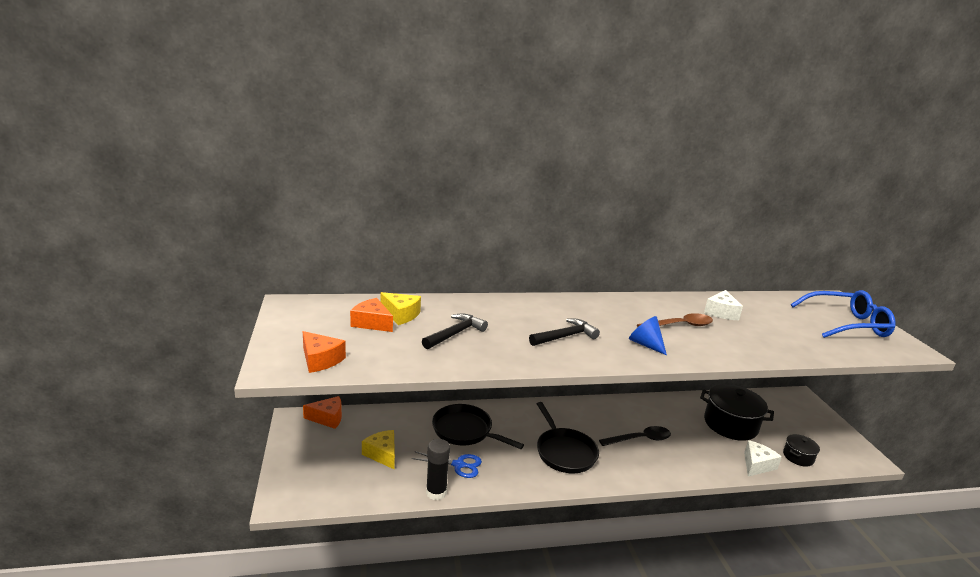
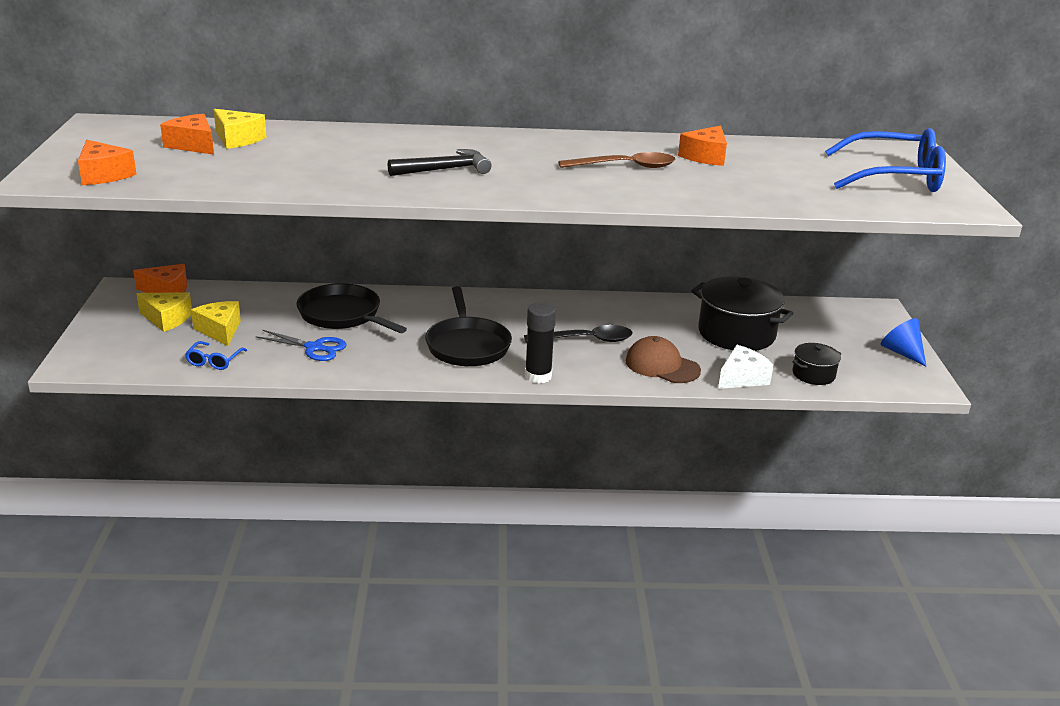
camera: 10 degrees right, 5 degrees up
(338, 446) = (167, 319): none -> yellow cheese
(390, 486) = (214, 361): none -> blue glasses
(436, 492) = (270, 371): black glue stick -> black glue stick (538, 376)
(455, 334) = (295, 160): black hammer -> none
(645, 344) = (552, 182): blue cone -> blue cone (901, 353)
(701, 458) = (662, 366): none -> brown cap
(721, 312) = (705, 156): white cheese -> orange cheese

